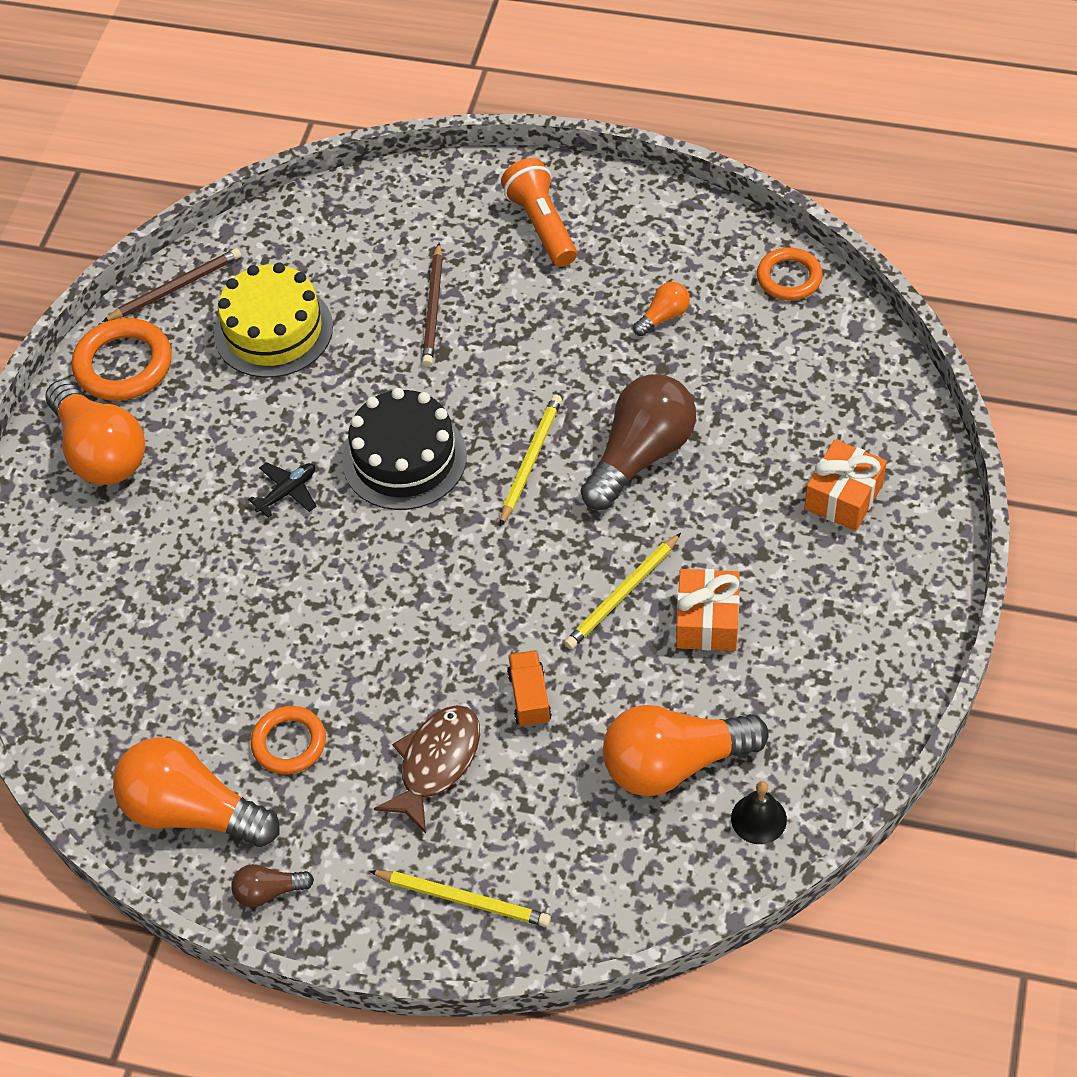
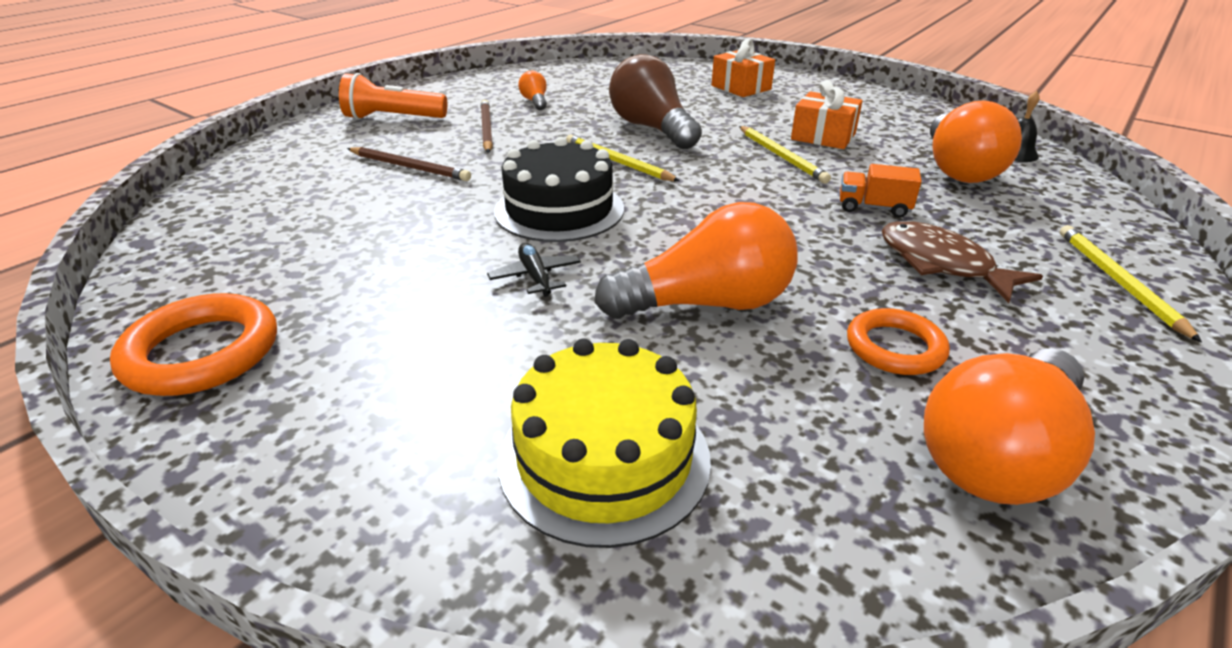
camera: 70 degrees left, 20 degrees down
(100, 451) = (312, 406): orange light bulb -> orange light bulb (706, 304)
(175, 288) = (155, 289): brown pencil -> brown pencil (486, 129)
(269, 892) = (1134, 412): brown light bulb -> none
(273, 330) = (315, 242): yellow cake -> yellow cake (604, 458)
(463, 899) = (1118, 282): yellow pencil -> yellow pencil turned 45 degrees counterclockwise
(789, 278) = (550, 70): orange ring -> none

